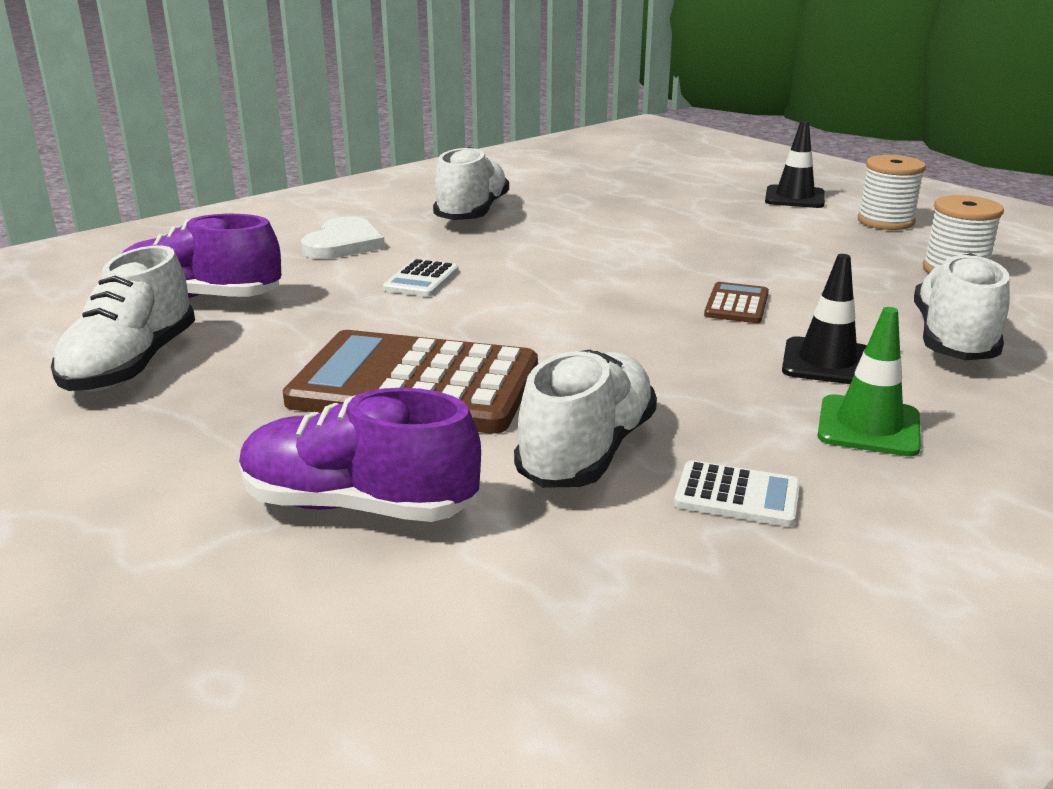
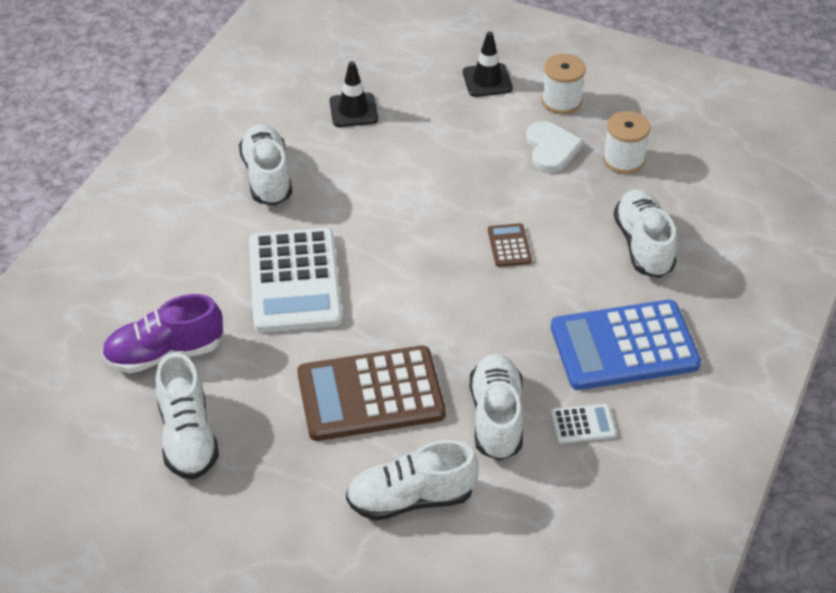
camera: 25 degrees left, 20 degrees up
(343, 243) = (204, 251): white heart -> white heart (551, 149)
(359, 505) = (411, 499): purple shoe -> white shoe
(421, 280) = (295, 281): white calculator -> white calculator, size x2.32
(827, 362) = (583, 293): black traffic cone -> black traffic cone (353, 110)
(868, 426) = (624, 346): green traffic cone -> blue calculator

